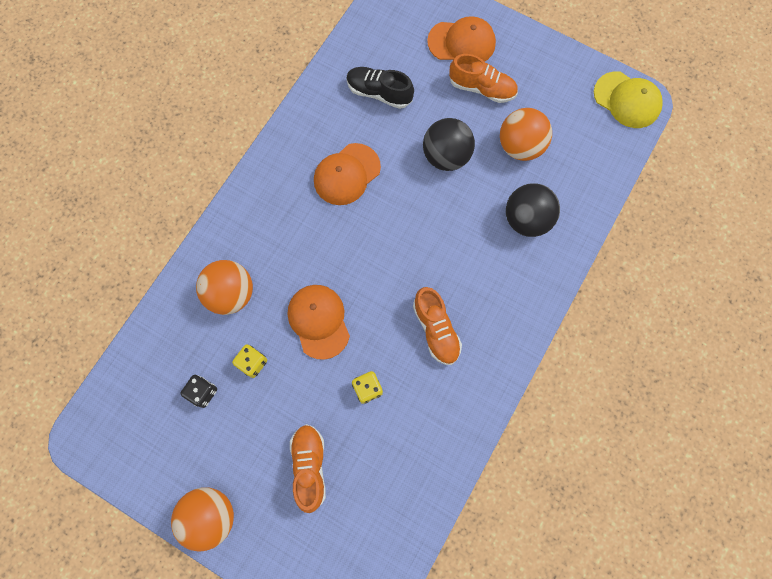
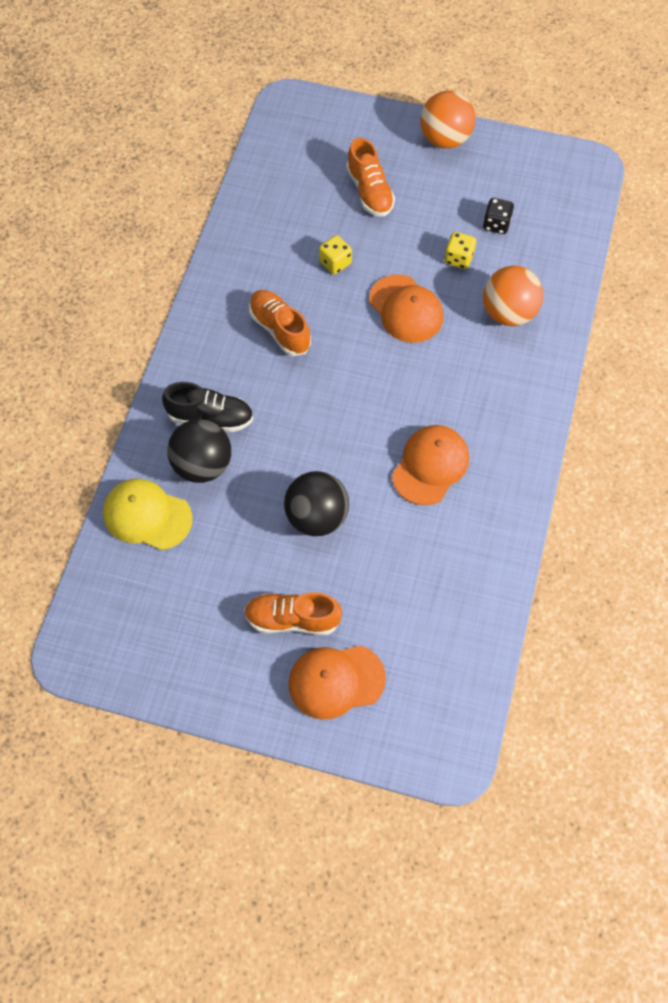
camera: 165 degrees right, 10 degrees down
(379, 93) = (425, 578): black shoe -> black shoe (210, 417)
(520, 146) = (226, 552): orange ball -> none
(627, 100) = (94, 652): yellow cap -> yellow cap (147, 515)

